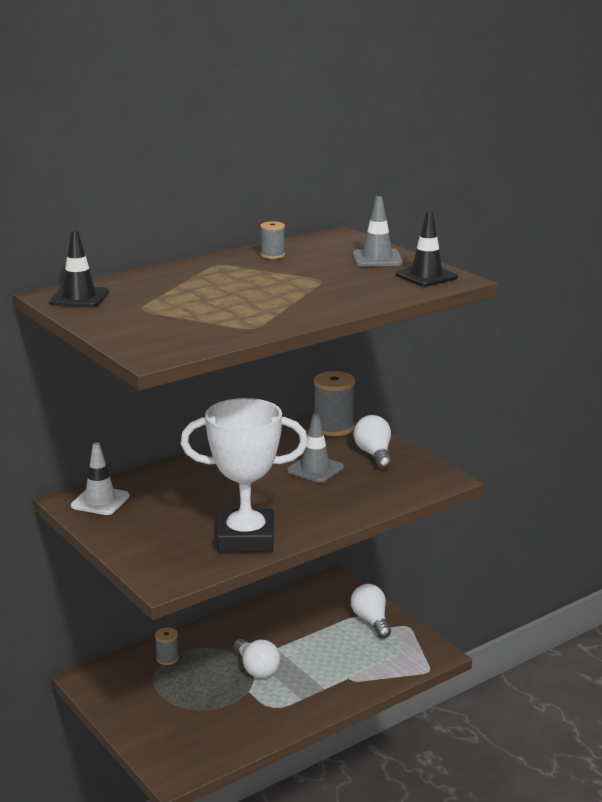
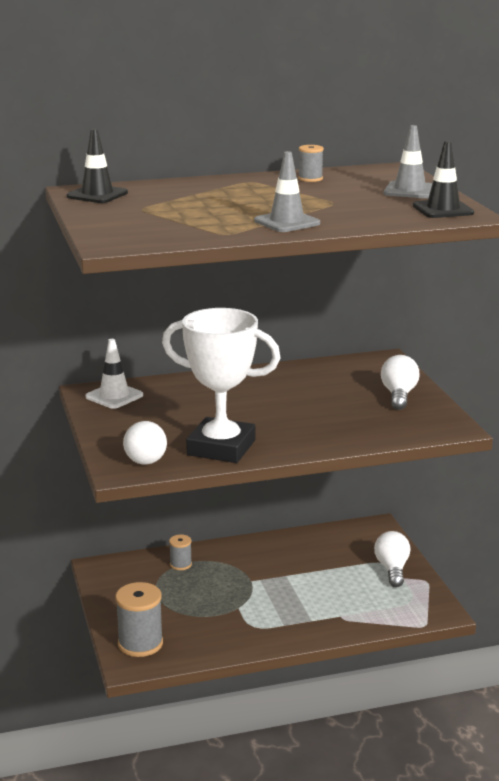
camera: 20 degrees right, 0 degrees up
(256, 669) = (257, 590): white light bulb -> white light bulb (144, 456)
(315, 469) = (331, 399): grey traffic cone -> grey traffic cone (287, 222)
(333, 427) = (376, 366): grey spool -> grey spool (140, 644)

